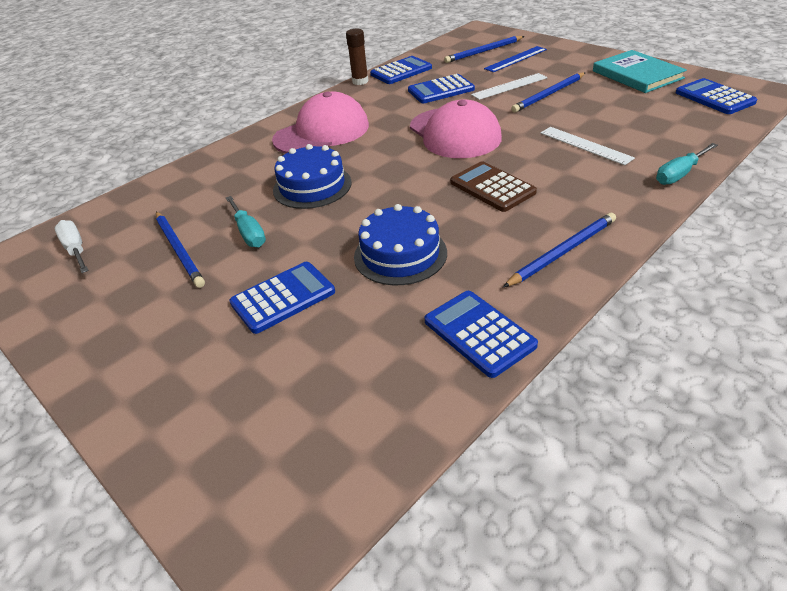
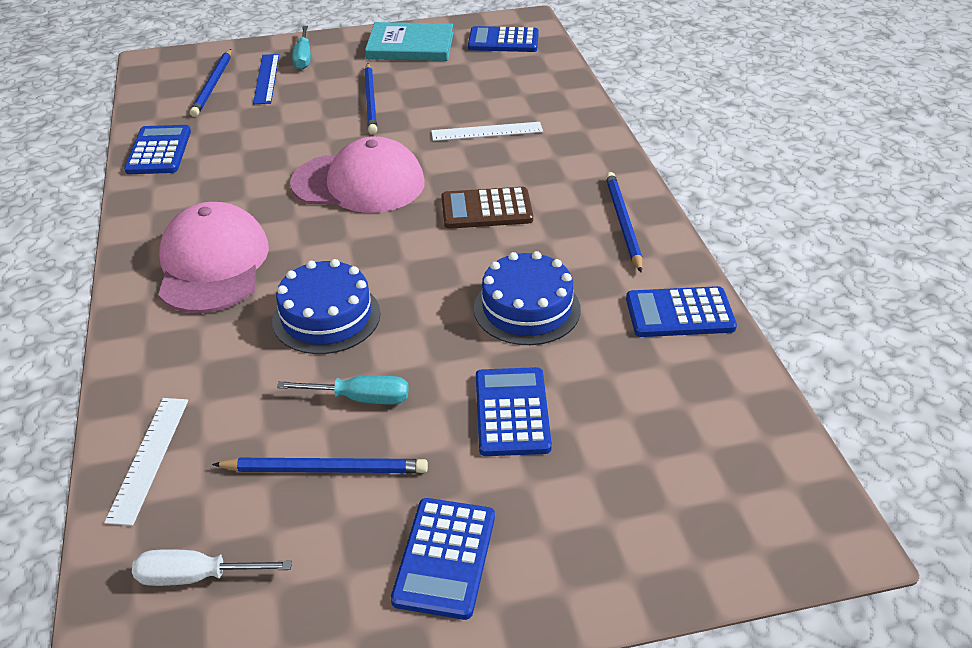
camera: 60 degrees left, 0 degrees up
(360, 81) = (130, 187): brown glue stick -> none
(441, 90) = (253, 149): blue calculator -> blue calculator (444, 558)
(509, 86) = (318, 110): white ruler -> white ruler (149, 458)
(679, 174) = (587, 118): turquoise screwdriver -> turquoise screwdriver (303, 58)

